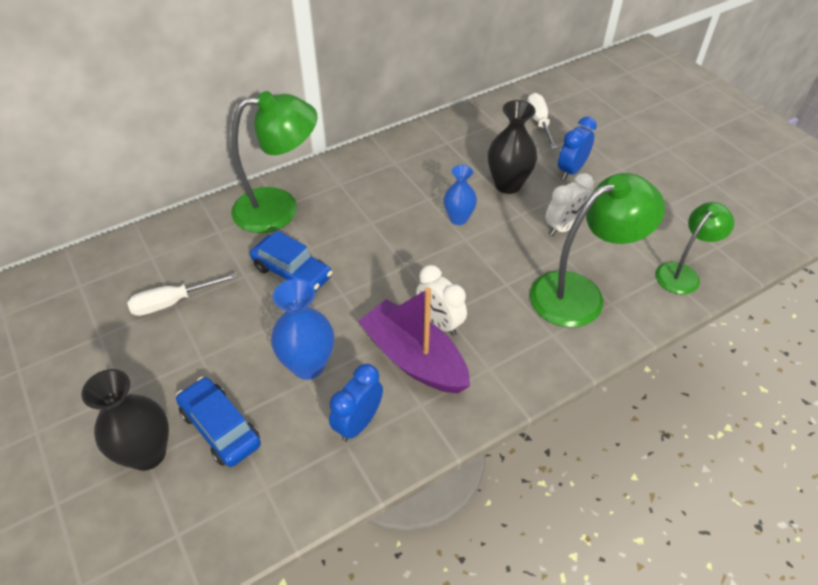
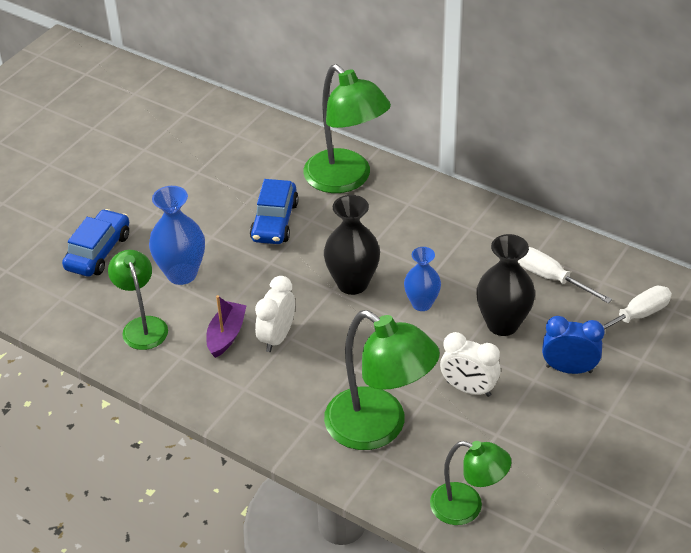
camera: 65 degrees right, 5 degrees down
(147, 453) = (59, 225): black vase -> black vase (352, 283)
(172, 302) = (198, 169): white screwdriver -> white screwdriver (551, 278)
(358, 423) = (142, 326): blue clock -> green lamp
(414, 358) = (226, 335): purple boat -> purple boat, size x0.56

